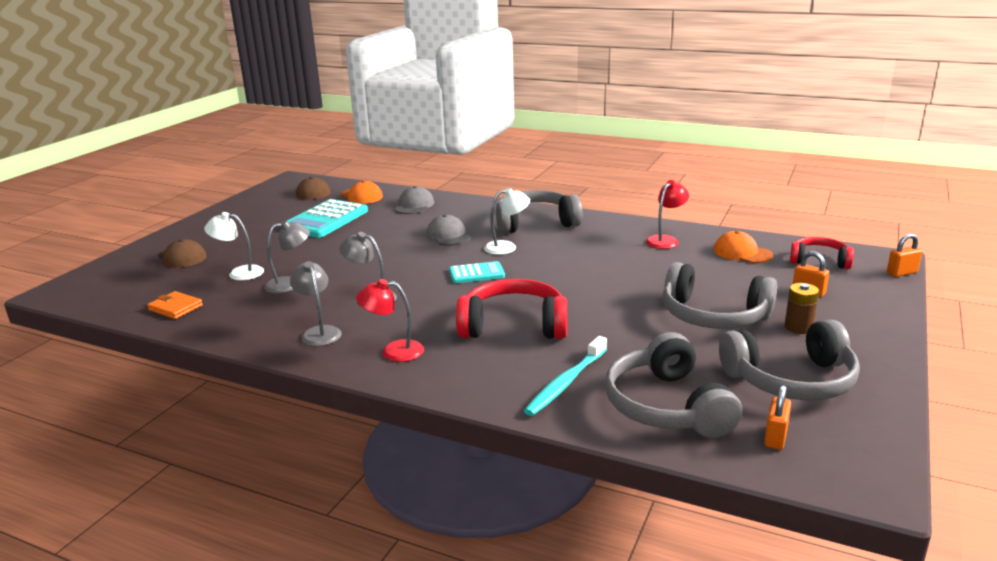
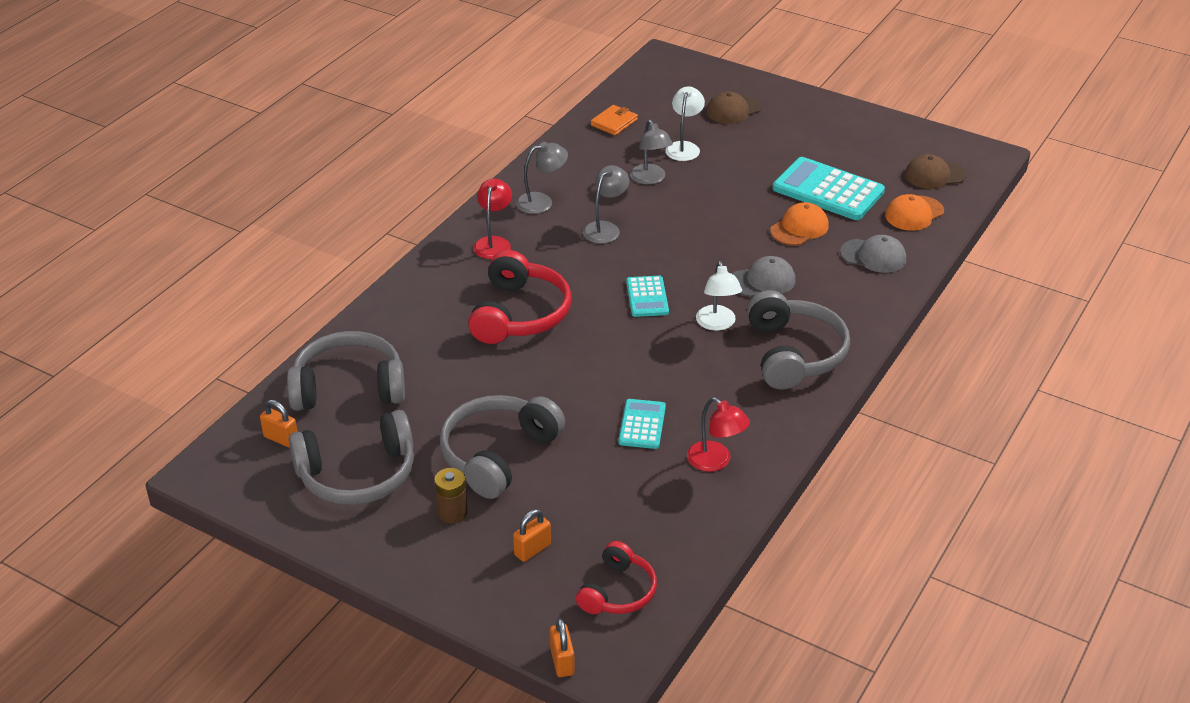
camera: 95 degrees right, 15 degrees up
(566, 383) = (406, 335): turquoise toothbrush -> none
(640, 265) = (642, 424): none -> turquoise calculator
(742, 253) = (660, 524): orange cap -> orange cap (799, 228)
(791, 380) = (358, 475): grey headphones -> grey headphones turned 105 degrees counterclockwise

